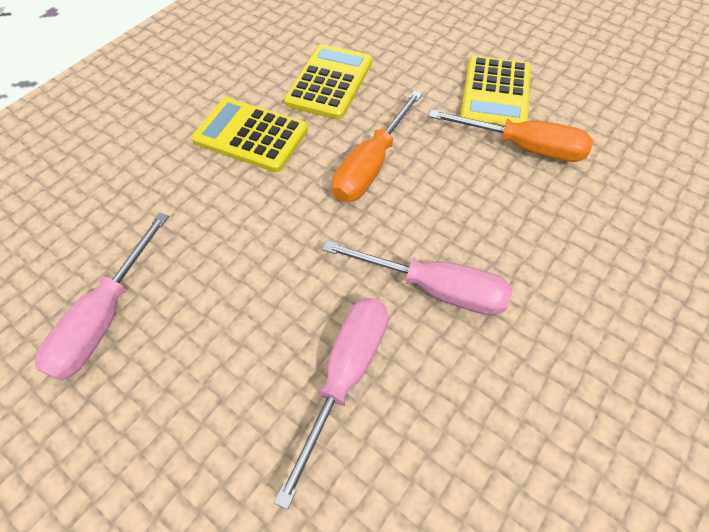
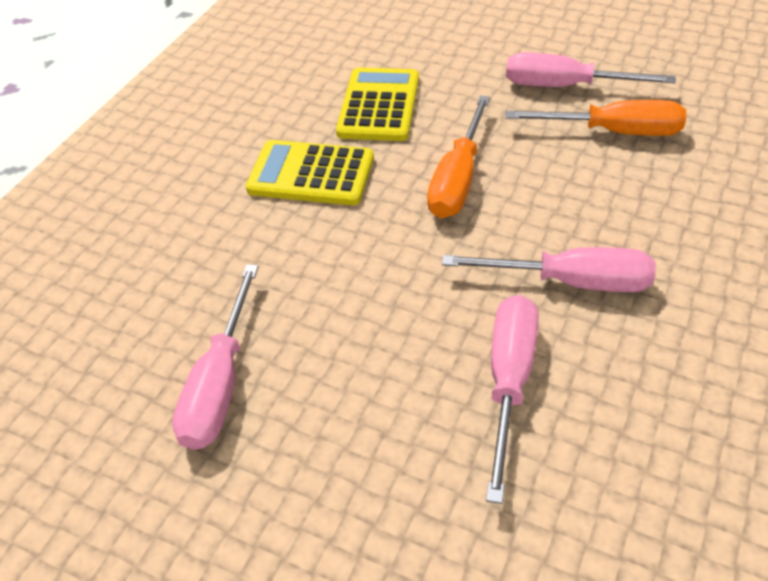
camera: 10 degrees left, 10 degrees down
(495, 94) = (565, 86): yellow calculator -> pink screwdriver

